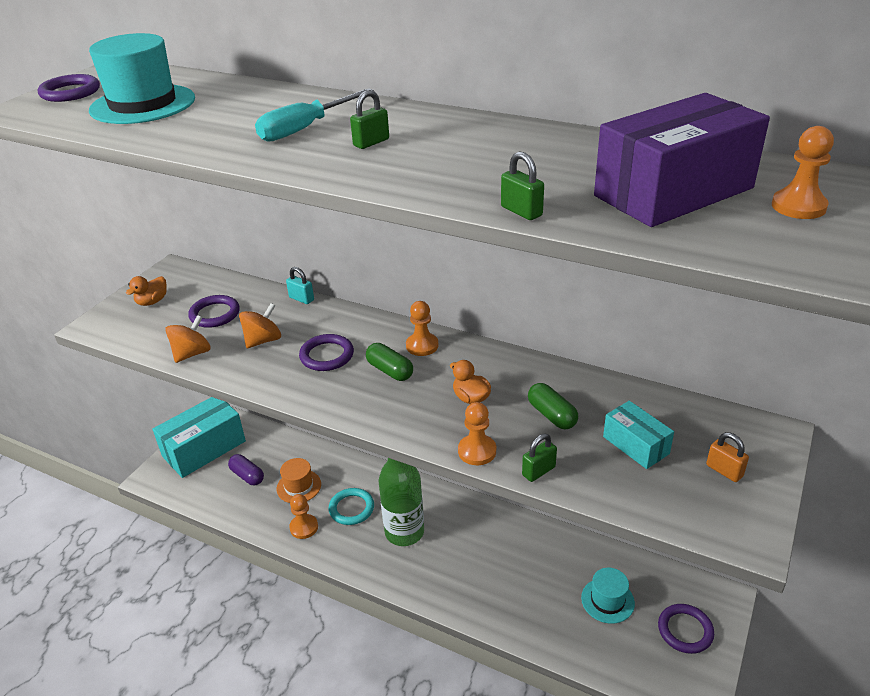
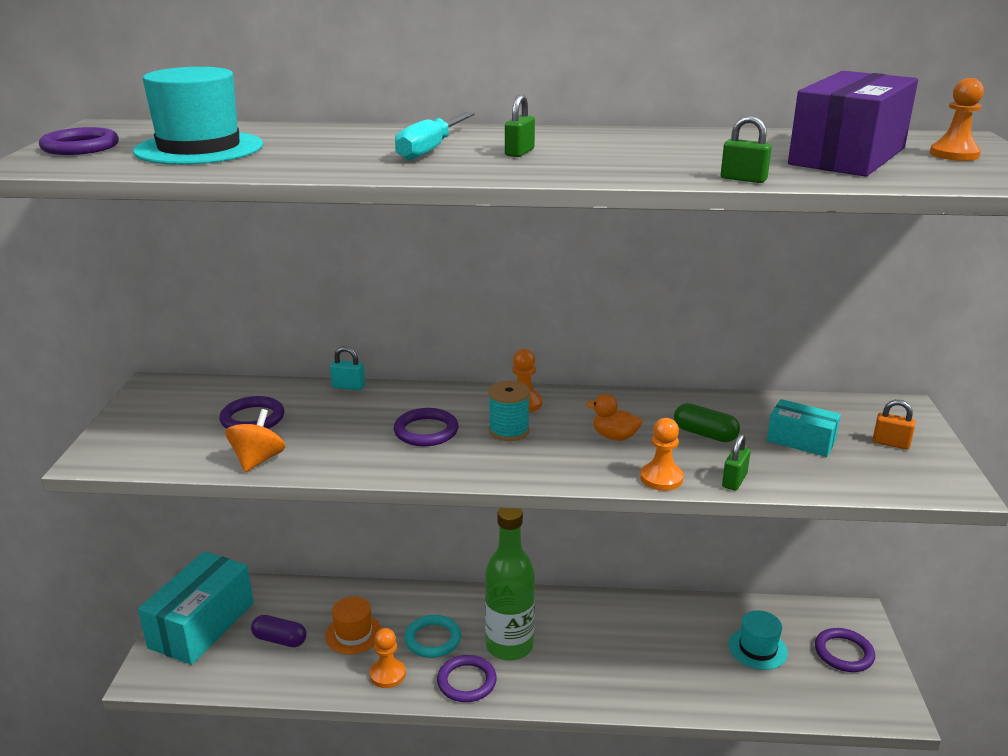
camera: 25 degrees left, 10 degrees down
(152, 301) = (156, 421): orange duck -> none
(263, 340) = (337, 432): orange spinning top -> none
(356, 552) = (466, 681): none -> purple ring
(390, 370) = (509, 431): green capsule -> turquoise spool

